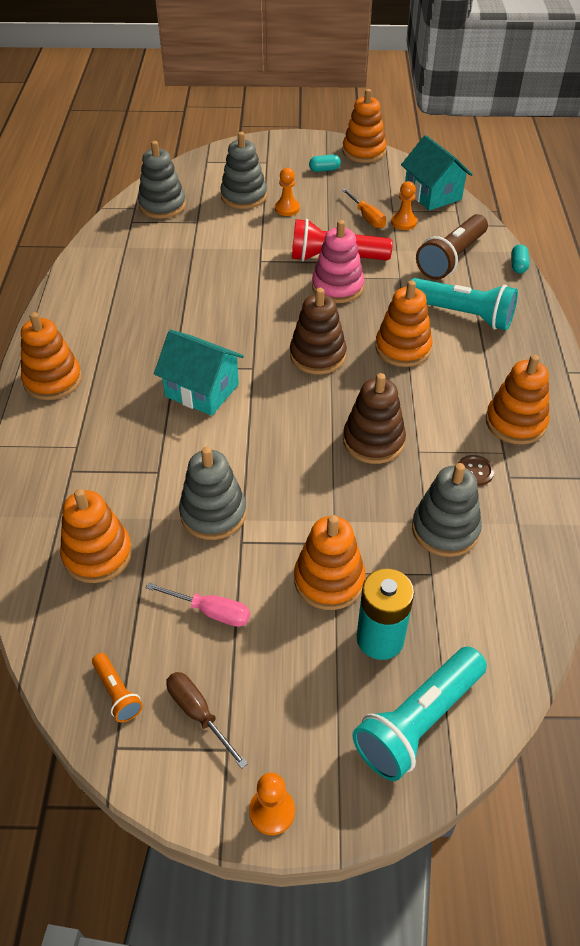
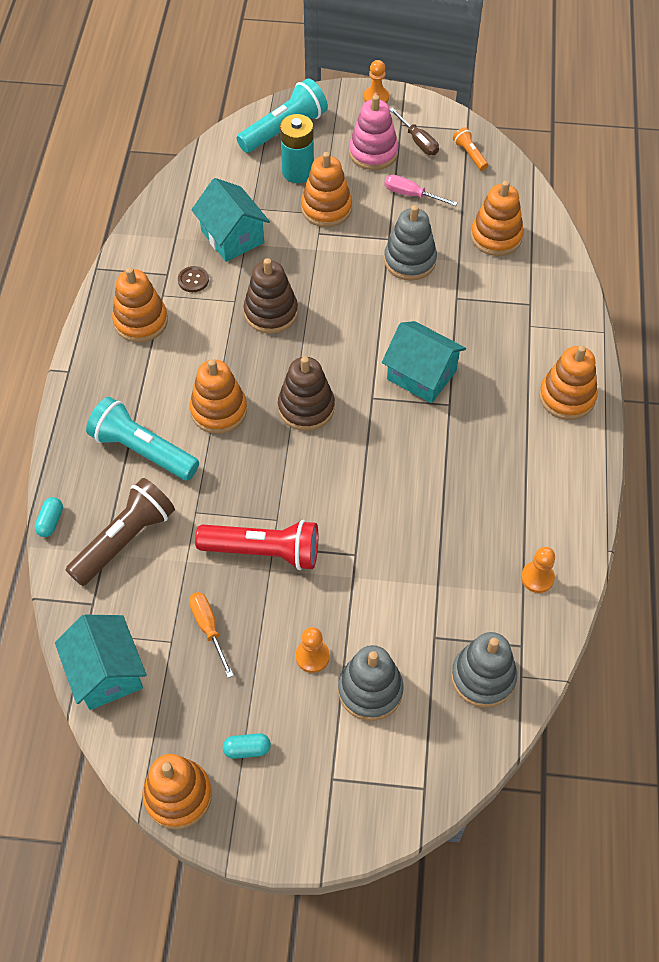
camera: 175 degrees left, 10 degrees up
(337, 287) = (270, 502): pink stacking toy -> pink stacking toy (373, 152)
(403, 222) = (163, 614): orange pawn -> orange pawn (537, 578)
(445, 529) = (232, 237): grey stacking toy -> turquoise house

